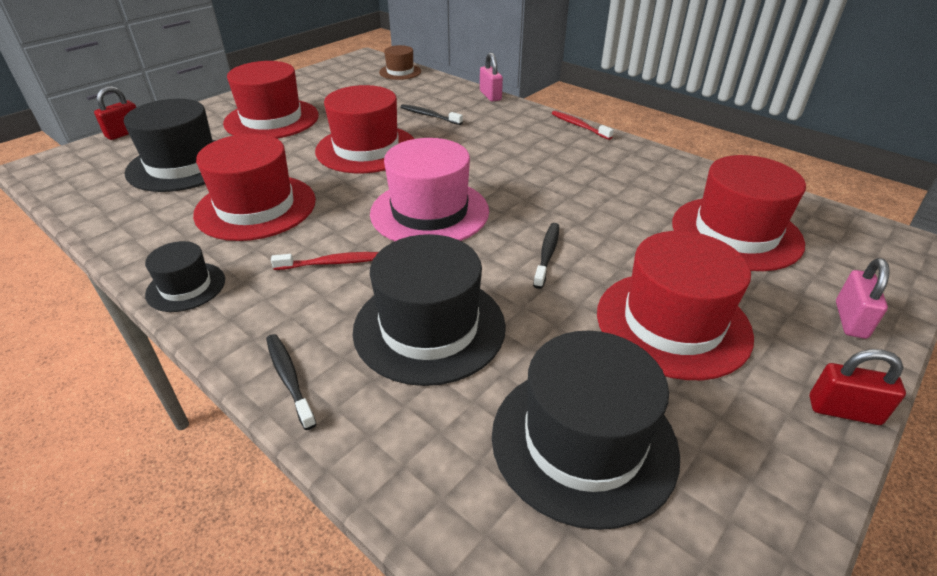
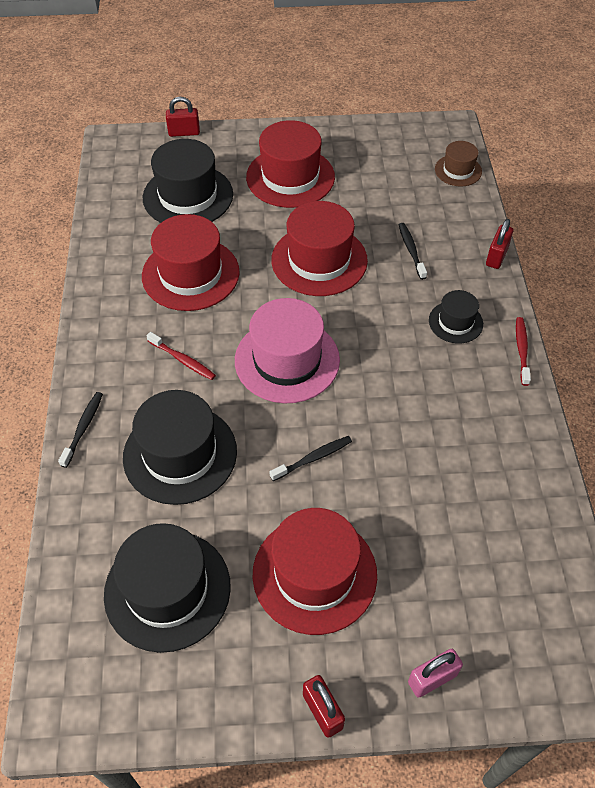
camera: 45 degrees right, 15 degrees up
(186, 287) = (96, 319): black hat -> black hat (455, 322)
(490, 96) = (496, 256): pink padlock -> red padlock
(736, 233) = (473, 553): red hat -> none

